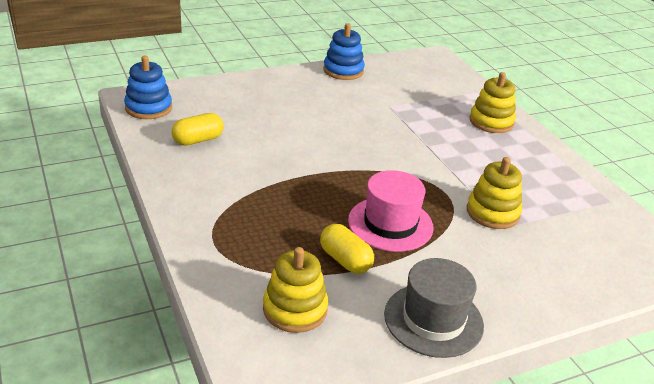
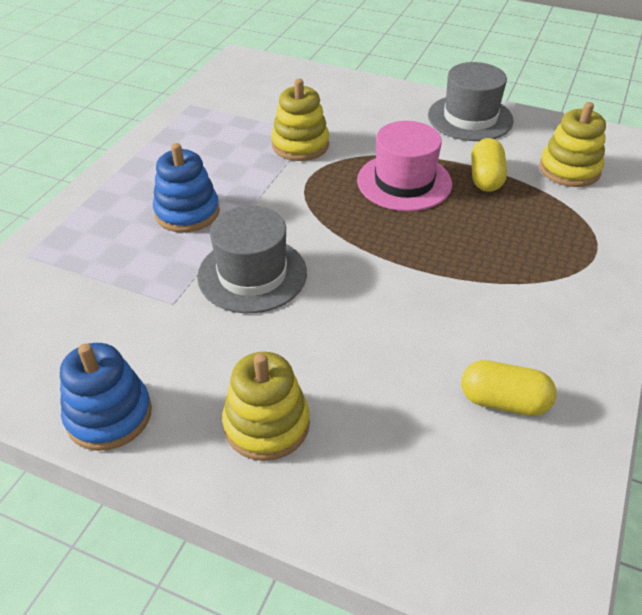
camera: 130 degrees left, 10 degrees up
(148, 108) = (531, 535): blue stacking toy -> blue stacking toy (187, 212)
(379, 131) = (252, 274): none -> grey hat
(491, 122) = (112, 213): yellow stacking toy -> yellow stacking toy (266, 424)

